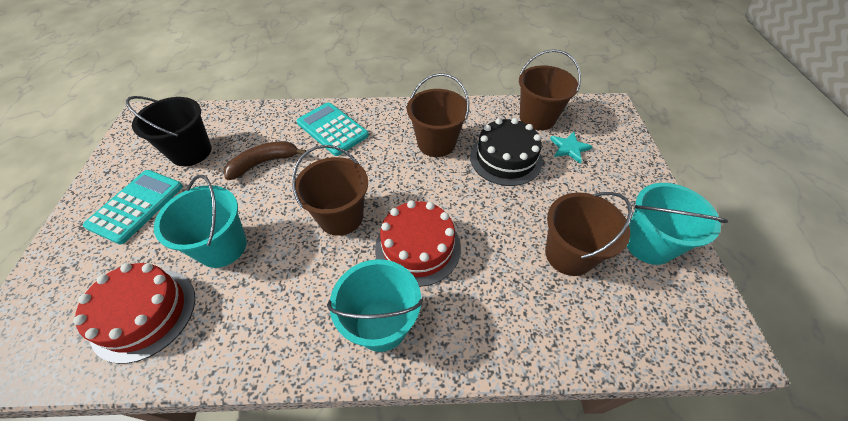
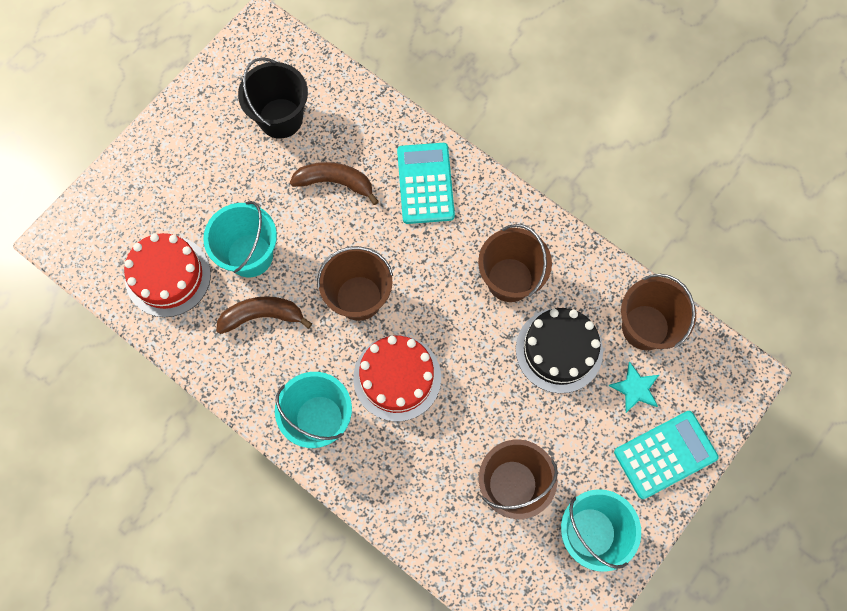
camera: 40 degrees right, 20 degrees up
(136, 206) = (207, 156): turquoise calculator -> turquoise calculator (665, 454)
(265, 282) = (262, 316): none -> brown banana

